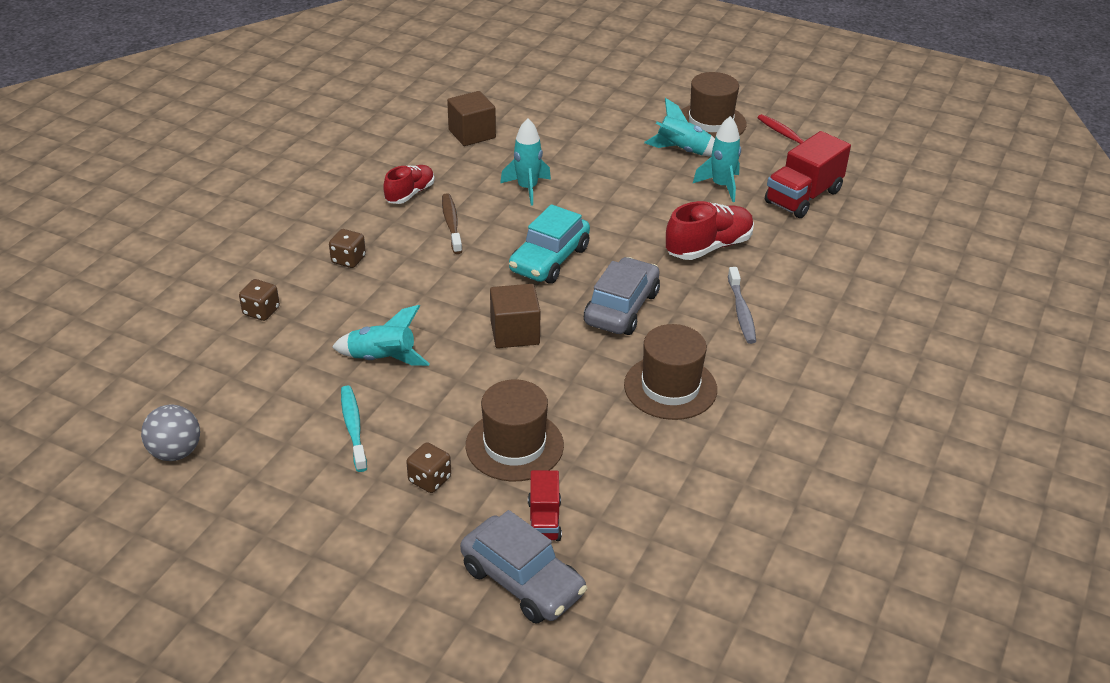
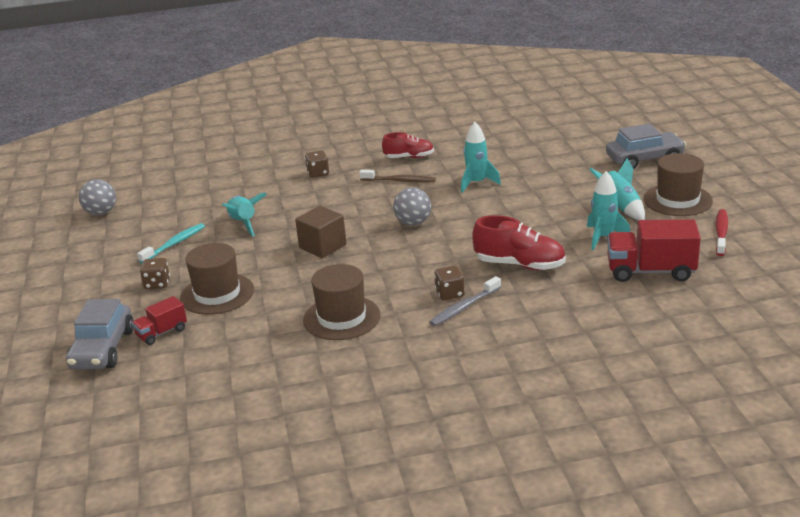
camera: 55 degrees right, 10 degrees down
(261, 311) = (238, 176): brown dice -> brown dice (450, 294)
(451, 224) = (400, 181): brown toothbrush -> brown toothbrush turned 60 degrees clockwise
(472, 134) = (504, 143): brown cube -> none
(549, 259) = (413, 223): turquoise car -> grey ball
(622, 308) = (400, 266): grey car -> grey car (644, 159)

